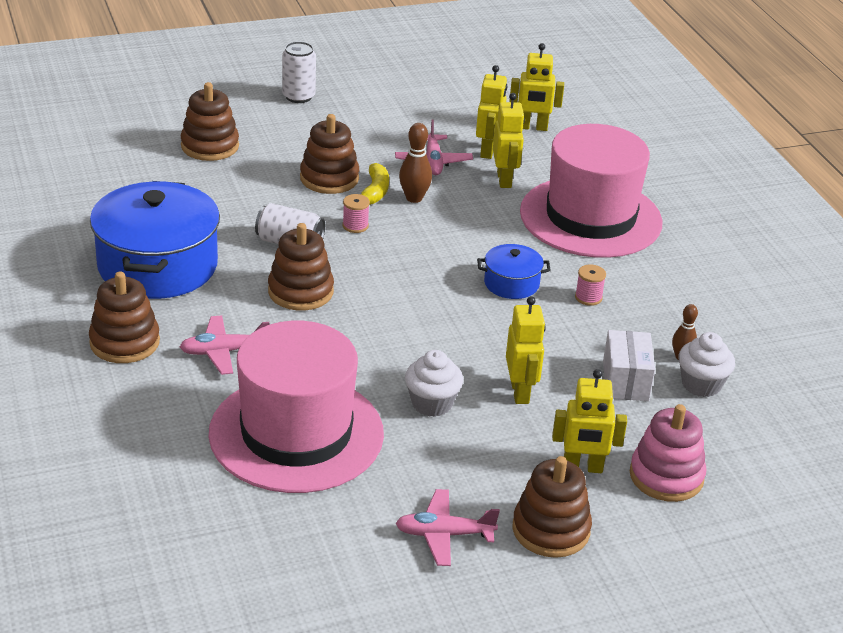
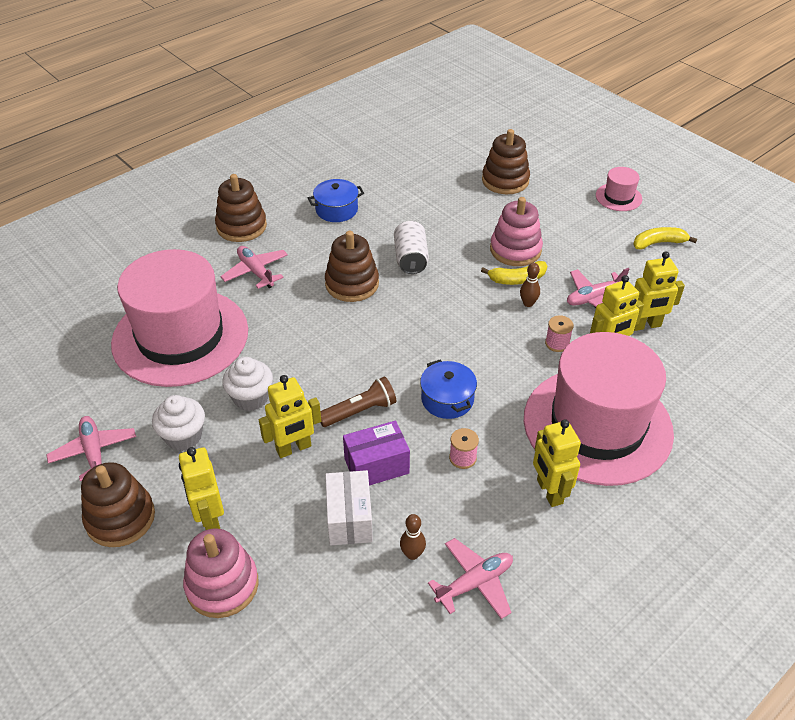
camera: 70 degrees right, 10 degrees up
(157, 266) = (336, 210): blue pot -> blue pot, size x0.47
(298, 96) = (618, 197): white can -> pink hat
(329, 178) = (515, 250): brown stacking toy -> pink stacking toy
(355, 226) = (460, 284): pink spool -> pink spool (557, 343)
(384, 103) = (658, 243): none -> yellow banana
(414, 198) = (528, 303): brown bowling pin -> brown bowling pin, size x0.67
(495, 338) = (360, 411): none -> brown flashlight
(532, 127) = (716, 342): yellow robot -> yellow robot (549, 492)
(571, 348) = (376, 466): none -> purple box
(625, 381) = (349, 518): white box -> white box turned 75 degrees counterclockwise
(701, 384) = (376, 581): white cupcake -> white cupcake (183, 437)
(725, 333) = (475, 583): none -> pink plane

